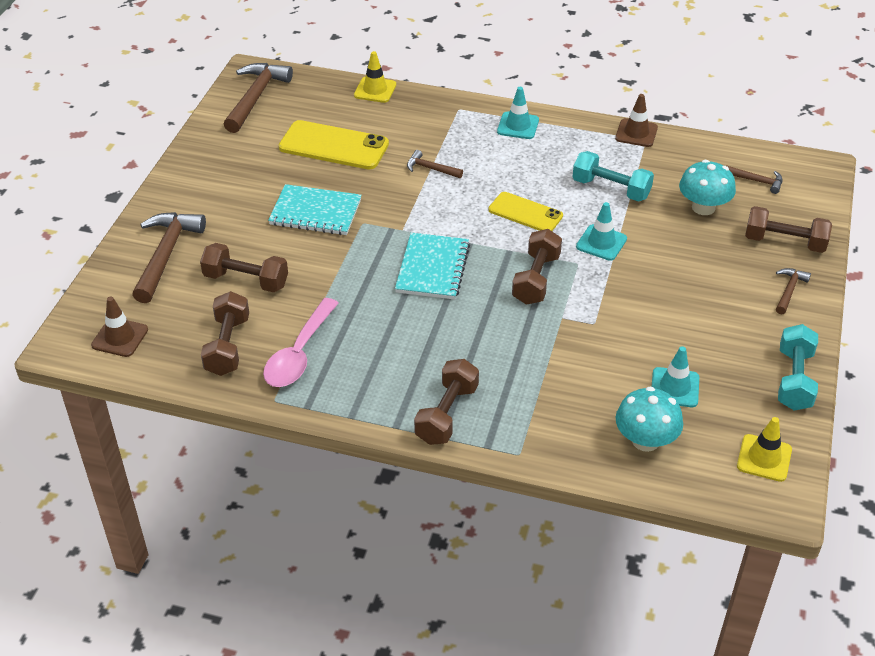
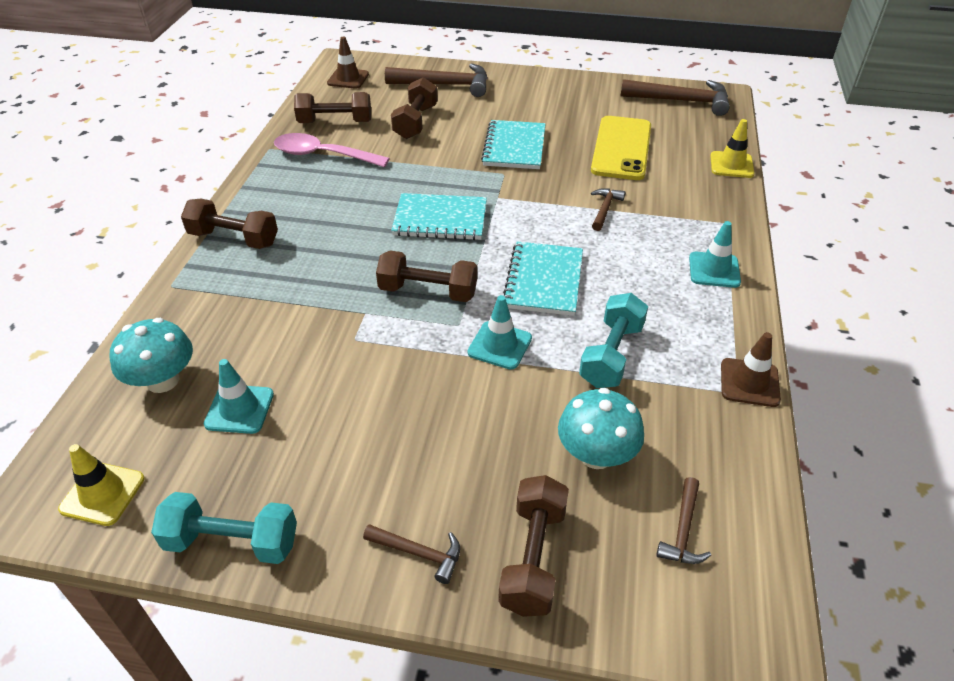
camera: 85 degrees right, 0 degrees up
(525, 213) = (544, 280): yellow phone -> turquoise notebook

